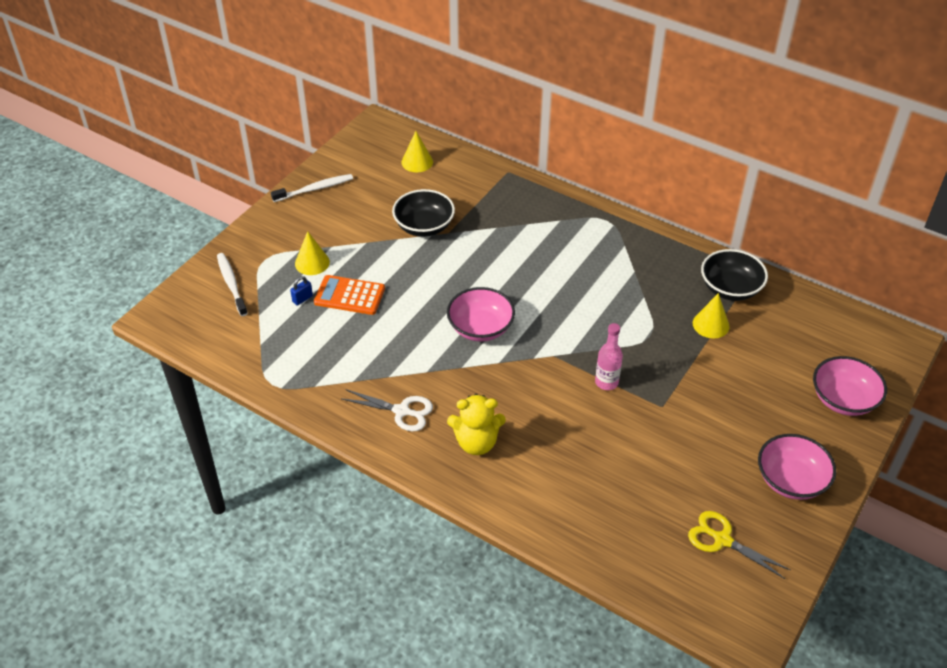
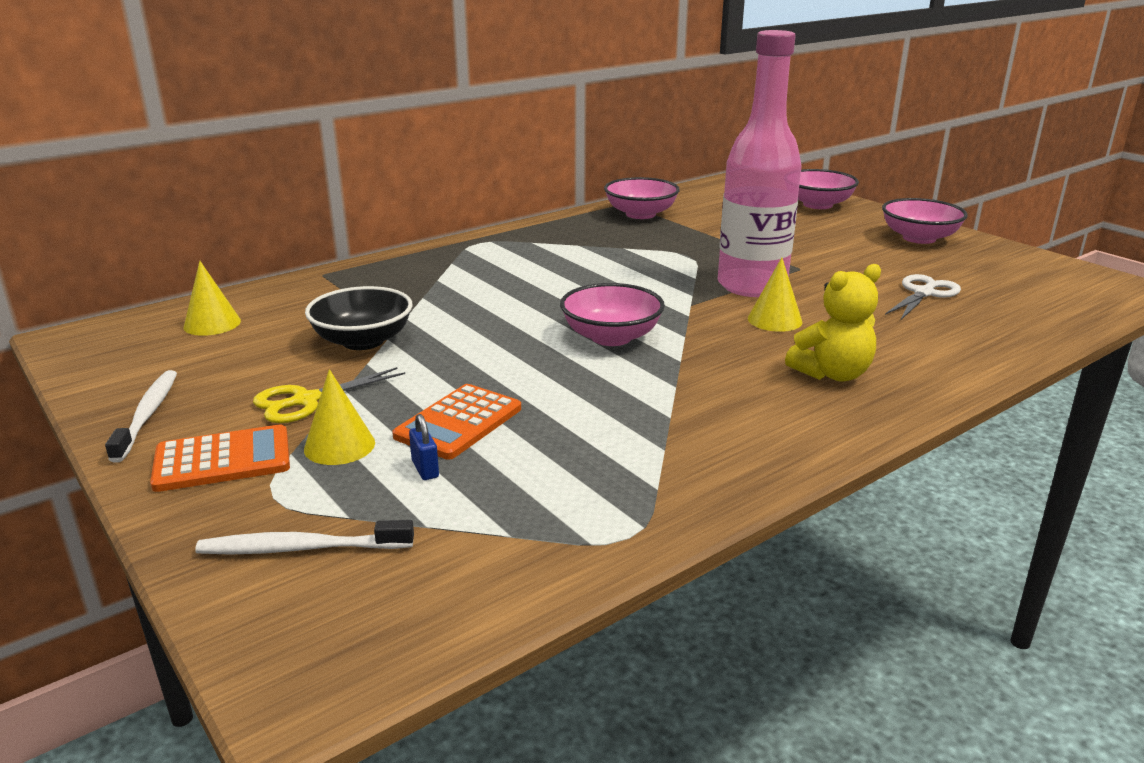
camera: 70 degrees left, 20 degrees down
(286, 231) = (222, 460): none -> orange calculator
(401, 411) = (751, 418): white scissors -> white scissors (924, 293)
(476, 442) = (832, 374): yellow teddy bear -> yellow teddy bear turned 45 degrees clockwise
(606, 382) = (751, 286): pink bottle -> pink bottle, size x2.27
(711, 324) = (688, 229): yellow cone -> yellow cone (774, 320)
(722, 539) = (1001, 276): yellow scissors -> yellow scissors (306, 400)
(730, 288) = (640, 214): black bowl -> pink bowl

